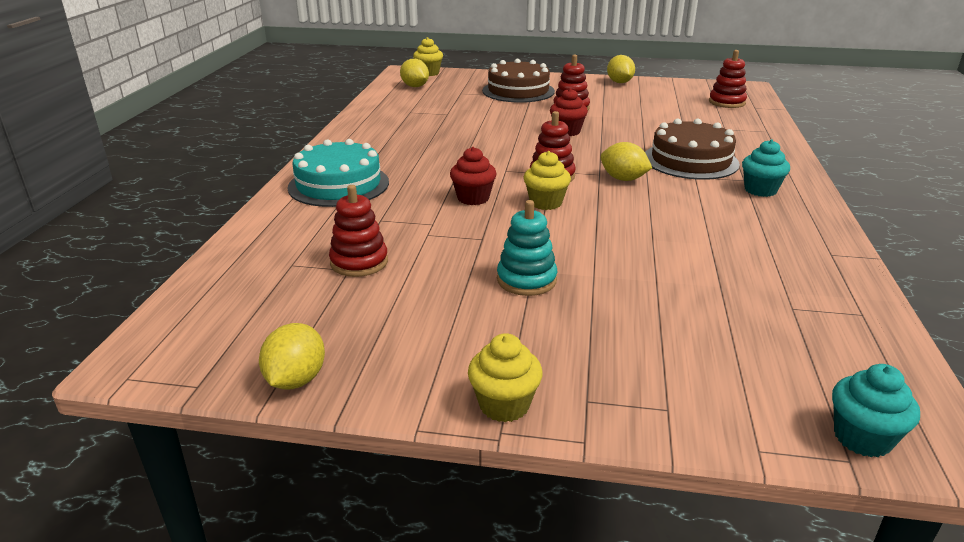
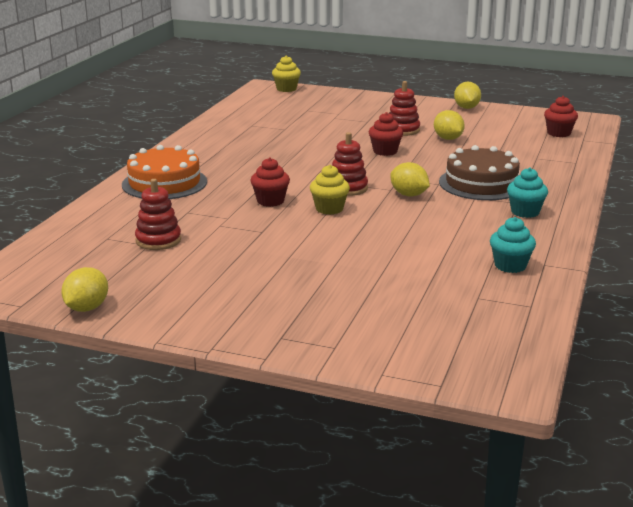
camera: 10 degrees right, 5 degrees down
(338, 185) = (164, 183): turquoise cake -> orange cake
(415, 86) = (267, 101): yellow lemon -> yellow lemon (448, 139)
(504, 405) = (222, 334): yellow cupcake -> none
(518, 91) = (362, 111): brown cake -> none
(526, 280) = (281, 262): turquoise stacking toy -> none
(726, 102) = (558, 133): red stacking toy -> red cupcake
(862, 438) = (460, 375): turquoise cupcake -> turquoise cupcake (510, 266)

